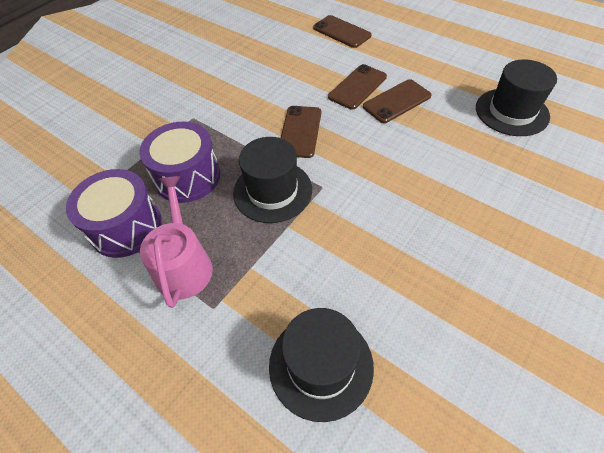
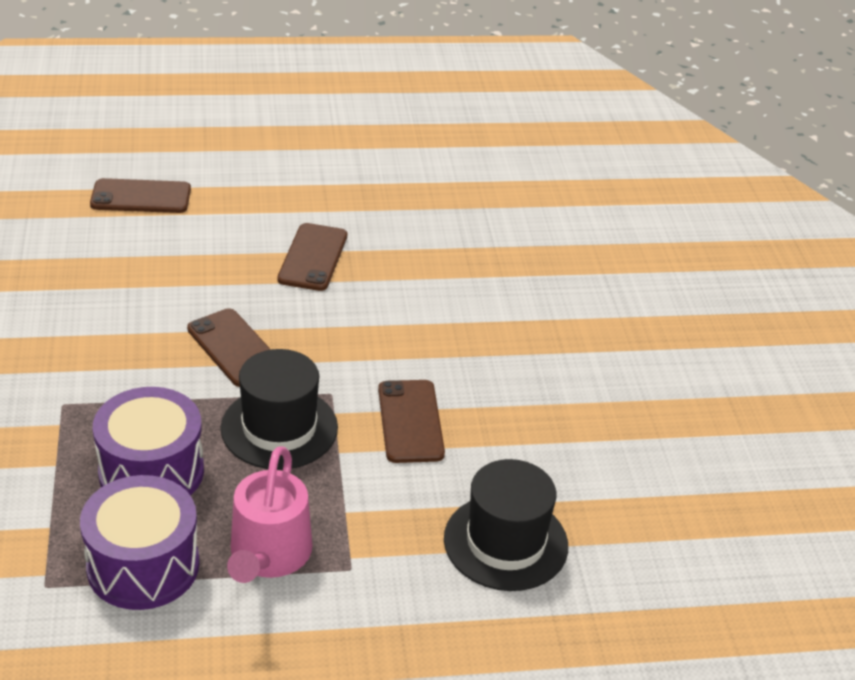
camera: 50 degrees left, 15 degrees down
(184, 265) = (268, 555): pink watering can -> pink watering can turned 120 degrees counterclockwise
(357, 87) = (245, 261): brown phone -> brown phone (410, 421)
(511, 112) = (449, 213): black hat -> none

